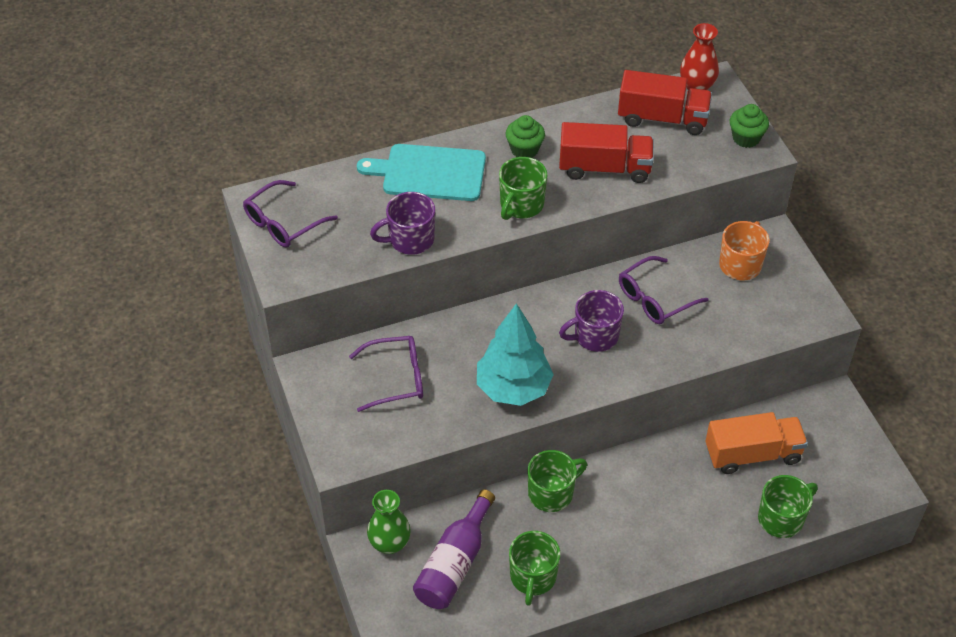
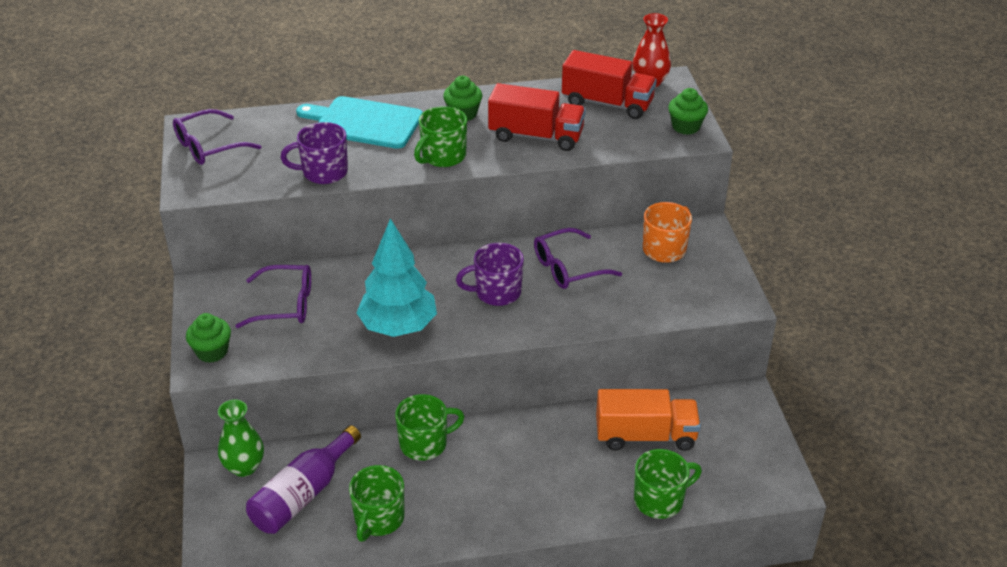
camera: 10 degrees right, 10 degrees down
(344, 441) = (212, 352): none -> green cupcake

